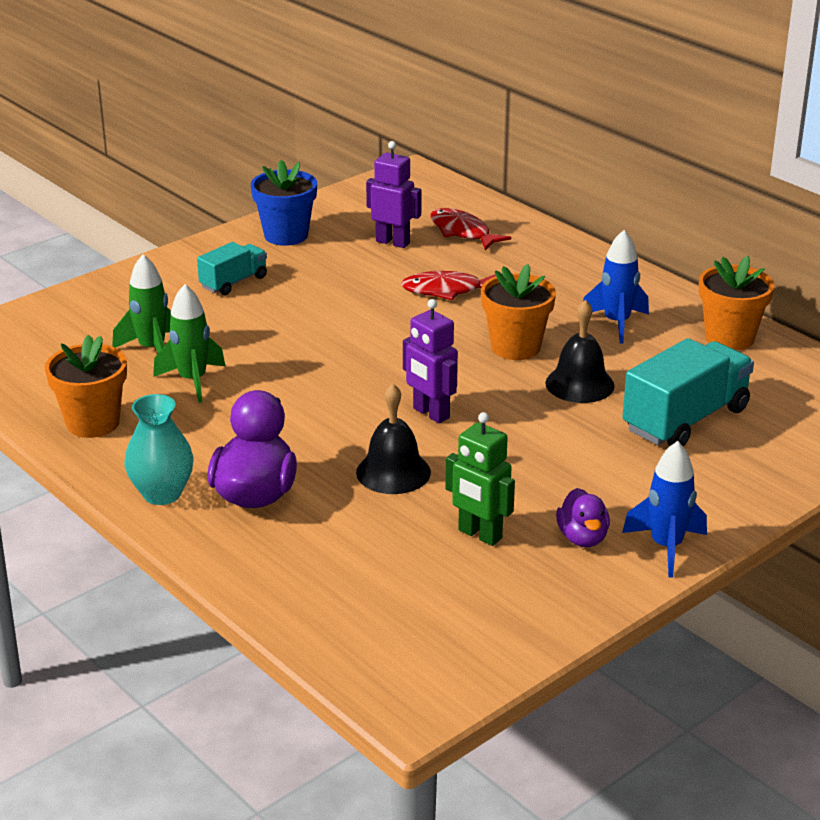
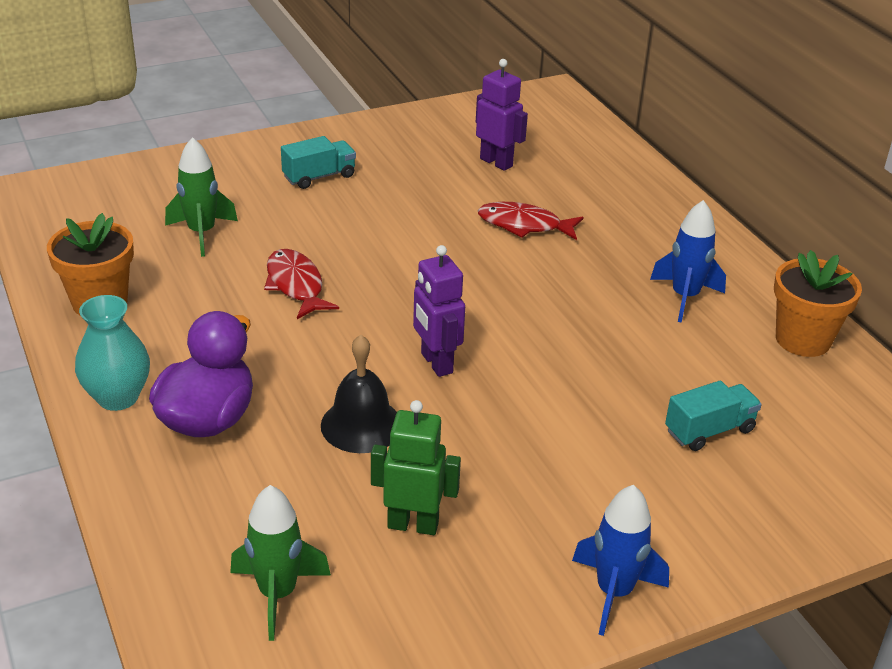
camera: 15 degrees right, 5 degrees up
(192, 381) = (220, 276): green rocket -> green rocket (277, 594)
(286, 235) = (396, 136): blue flower pot -> none
(462, 232) = (572, 164): red fish -> red fish (296, 285)
(479, 535) = (413, 525): green robot -> green robot turned 135 degrees clockwise
(515, 347) = (563, 304): orange flower pot -> none
(579, 384) = (611, 361): black bell -> none
(582, 538) = (524, 556): purple duck -> none
(685, 420) = (709, 431): turquoise truck -> turquoise truck, size x0.57

